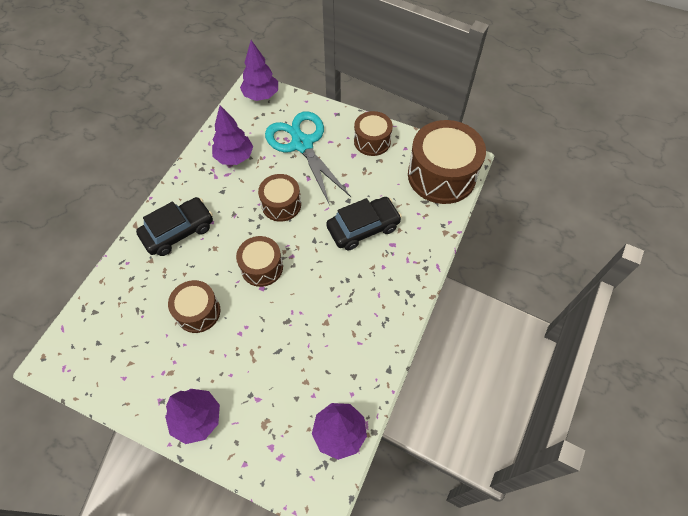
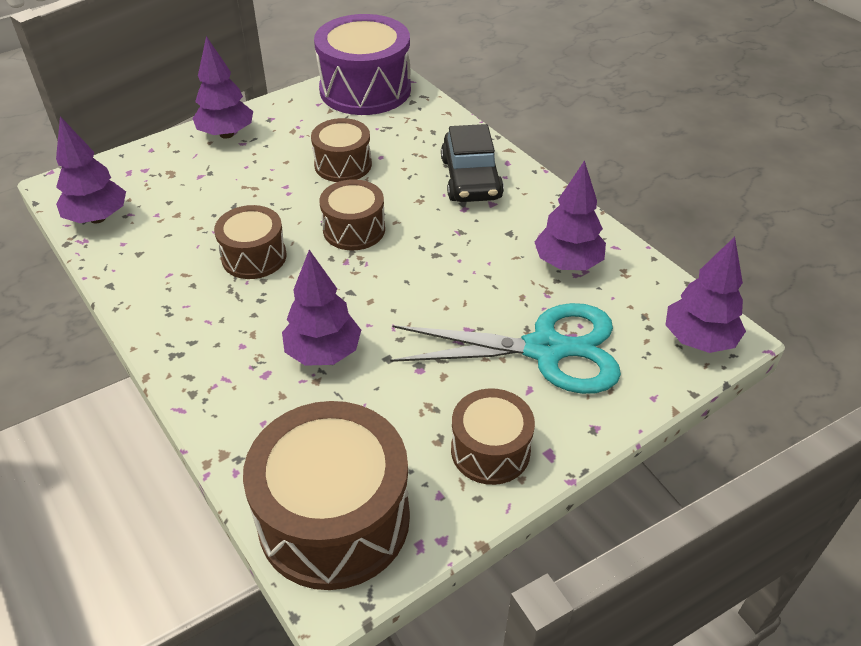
camera: 120 degrees right, 15 degrees down
(88, 355) = (365, 89): none -> purple drum
(281, 204) = (439, 281): brown drum -> brown drum (254, 257)
(363, 228) = (323, 353): black car -> purple tree

